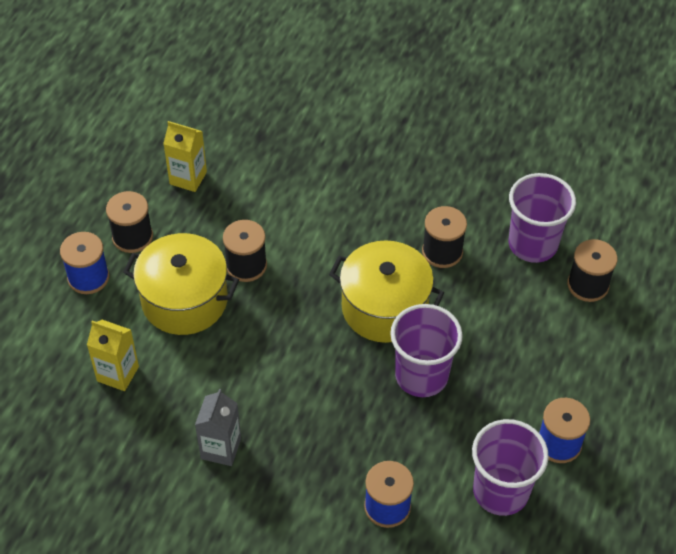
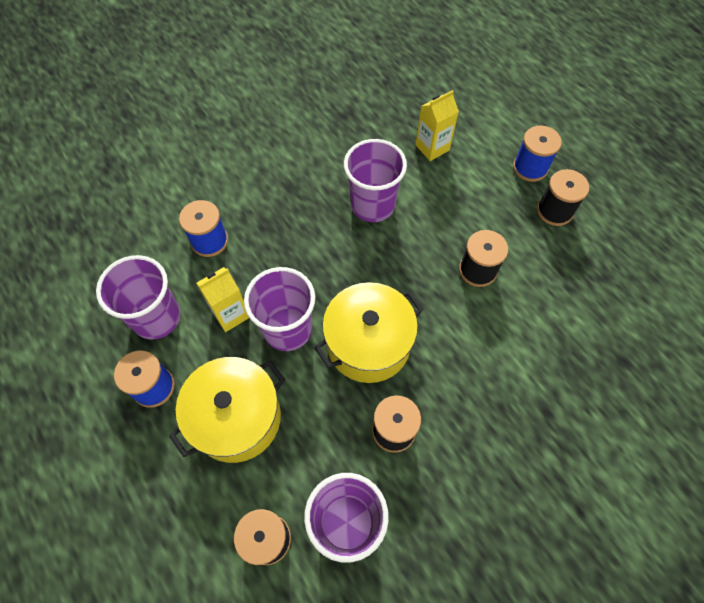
camera: 125 degrees right, 10 degrees up
(184, 300) = (470, 213): yellow pot -> yellow pot (237, 418)
(188, 178) = (599, 278): yellow carton -> yellow carton (231, 314)
(221, 448) = (330, 174): grey carton -> none
(233, 386) = (372, 205): none -> purple cup

